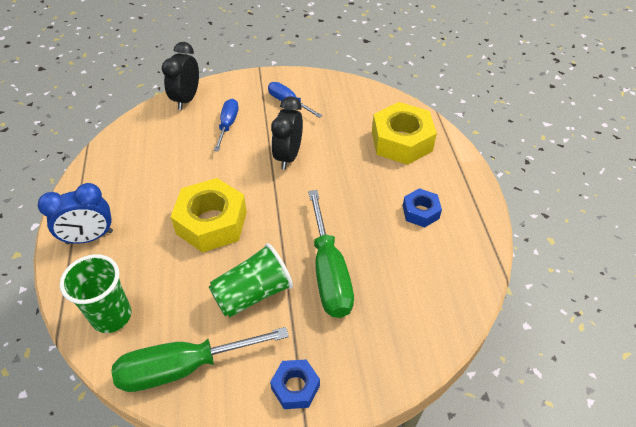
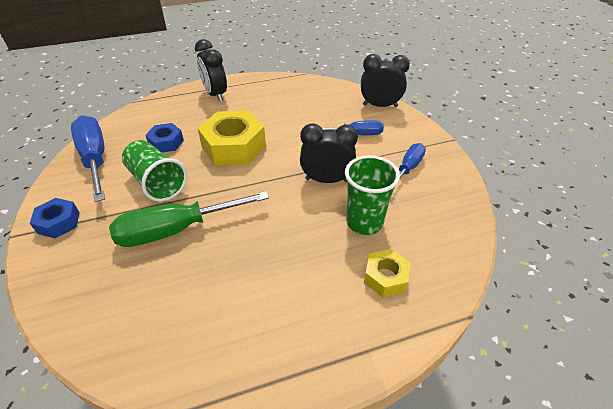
camera: 80 degrees right, 5 degrees down
(90, 237) = (215, 94): blue clock -> black clock
(111, 316) = (145, 118): green cup -> green cup (364, 222)
(184, 367) = (95, 158): green screwdriver -> blue screwdriver
(401, 141) = (385, 277): yellow nut -> yellow nut, size x0.54
(420, 212) = (265, 306): blue nut -> blue nut (166, 143)

